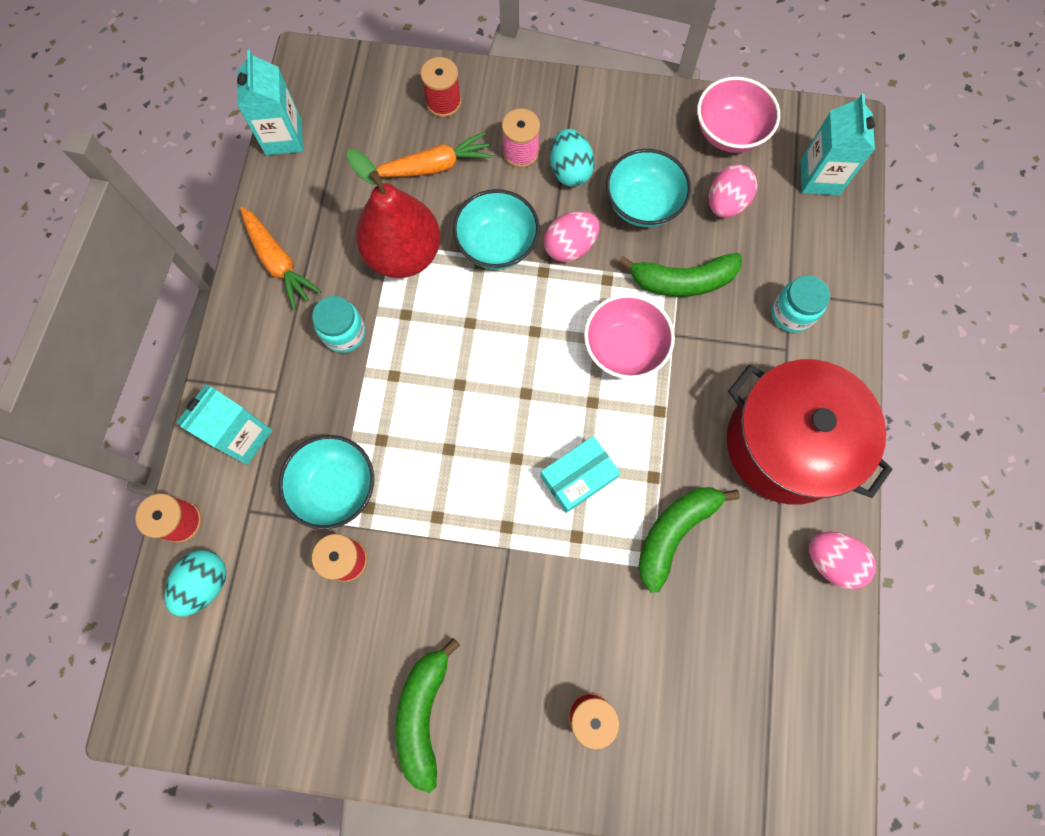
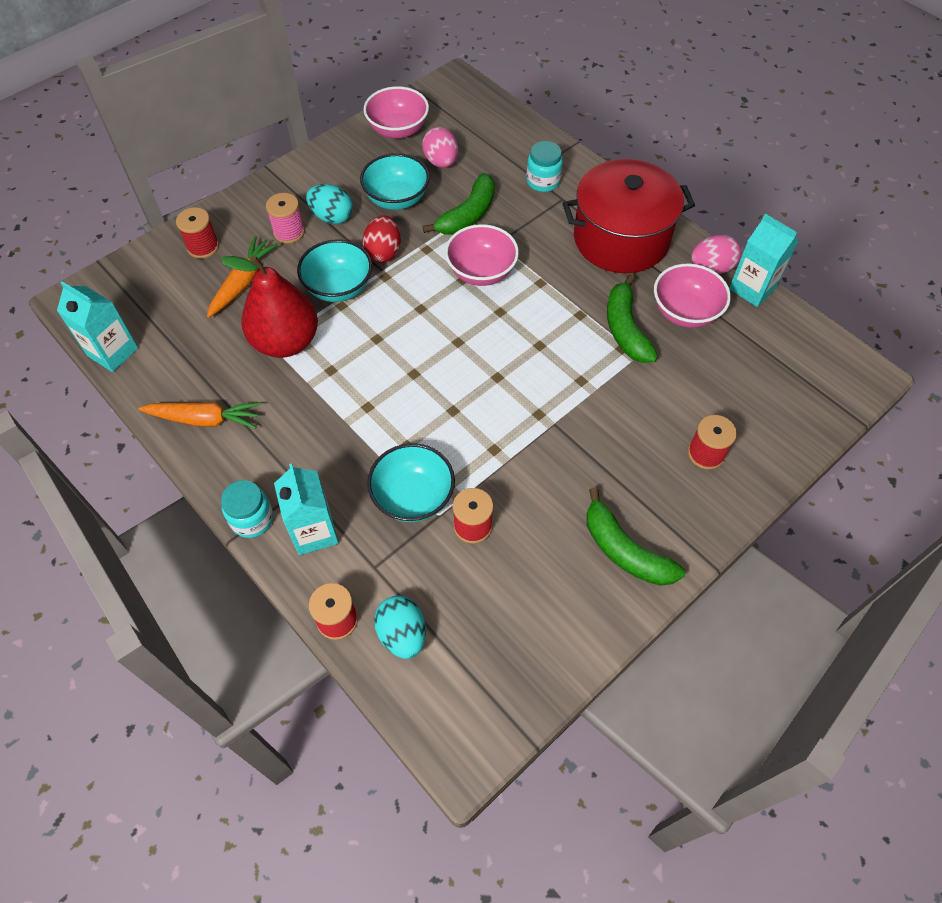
camera: 50 degrees left, 15 degrees down
(344, 333) = (304, 415): turquoise jar -> turquoise jar (252, 519)
(570, 247) = (383, 252): pink egg -> red egg
(578, 477) = (542, 353): turquoise box -> none
(747, 575) = (685, 312): none -> pink bowl
(819, 177) = (473, 112): turquoise carton -> turquoise carton (752, 288)

